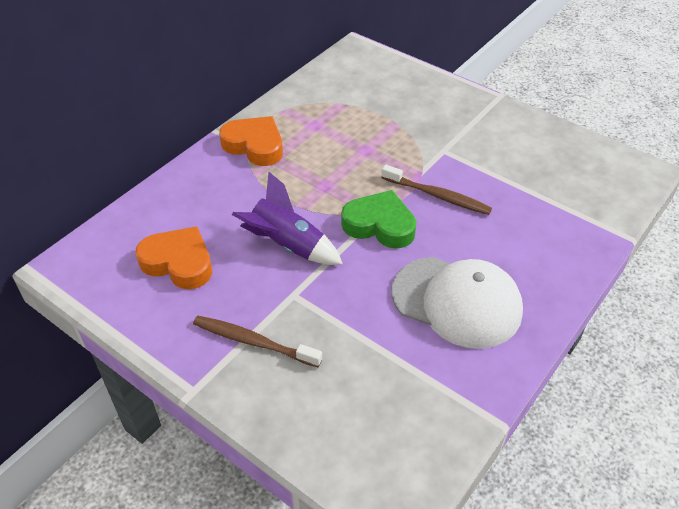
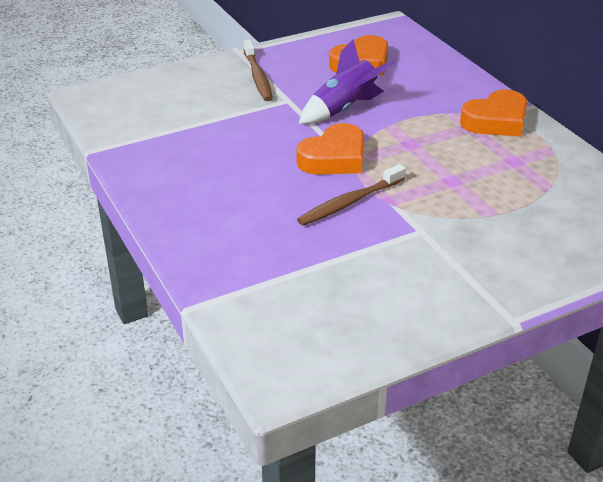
camera: 115 degrees right, 10 degrees down
(253, 342) = (258, 77): brown toothbrush -> brown toothbrush turned 120 degrees clockwise
(379, 225) = (334, 158): green heart -> orange heart
(457, 302) = (212, 169): white cap -> none

